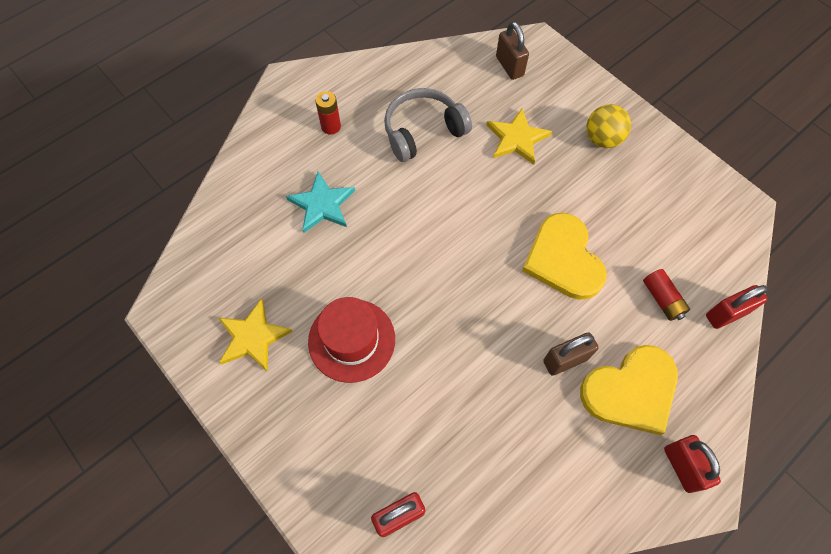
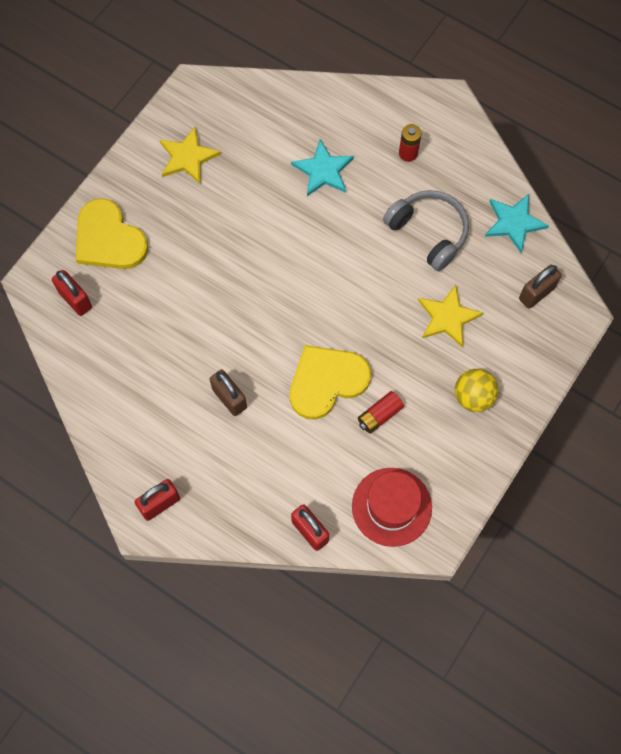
camera: 75 degrees right, 5 degrees up
(351, 340) = (204, 229): red hat -> red hat (391, 507)
(434, 64) = (514, 223): none -> turquoise star
(631, 391) = (215, 456): yellow heart -> yellow heart (109, 239)
(662, 299) = (309, 473): red battery -> red battery (379, 415)

